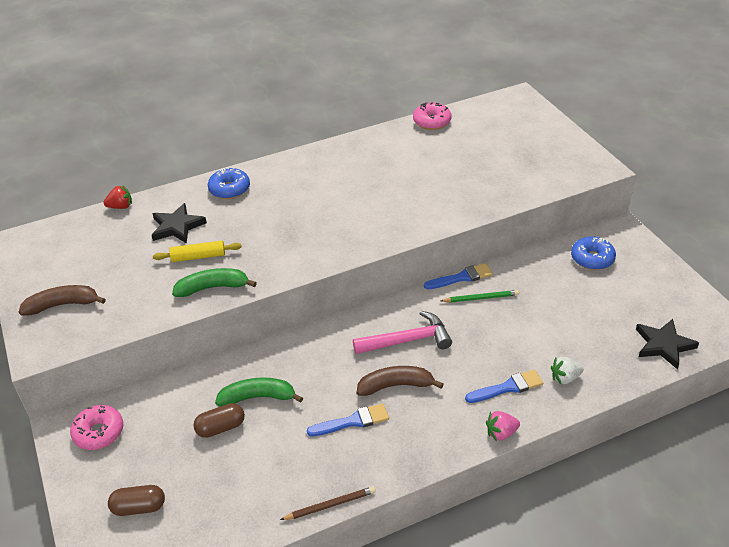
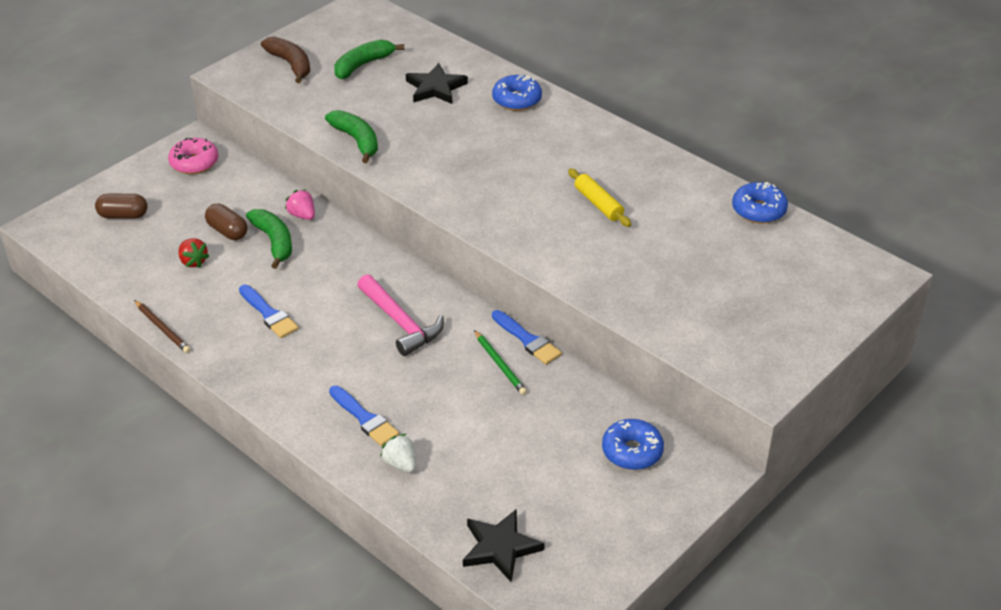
camera: 65 degrees right, 0 degrees up
(107, 260) = (363, 65): none -> green banana
(121, 207) = (446, 43): red strawberry -> red strawberry (193, 261)
(139, 507) = (123, 215): brown capsule -> brown capsule turned 60 degrees counterclockwise
(198, 257) = (397, 117): yellow rolling pin -> yellow rolling pin (598, 204)
(396, 386) = (330, 331): brown banana -> none
(432, 122) = (758, 210): pink donut -> blue donut
(501, 433) = (296, 427): pink strawberry -> pink strawberry (302, 215)

